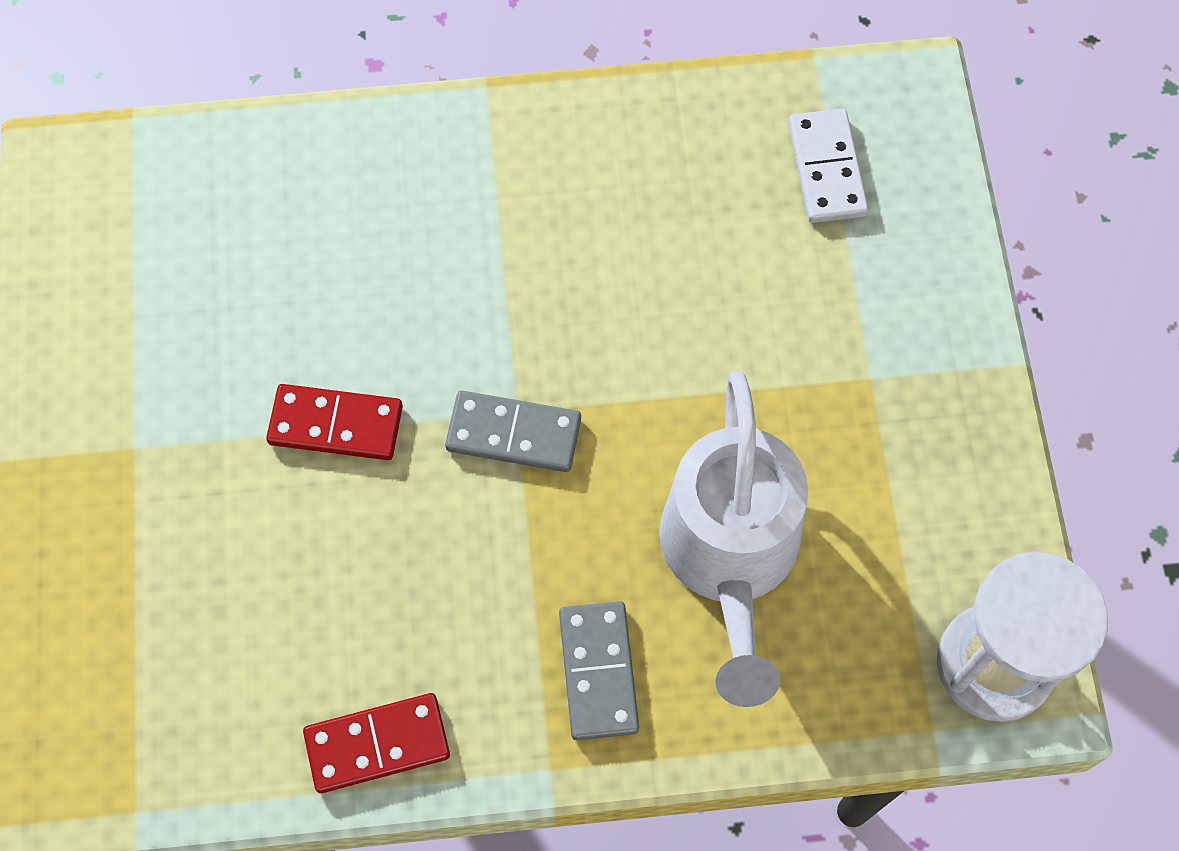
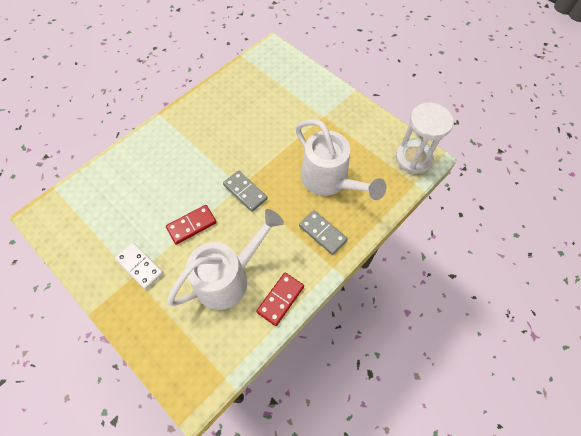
camera: 40 degrees left, 5 degrees down
(315, 607) = (229, 277): none -> white watering can
(513, 434) = (245, 192): grey domino -> grey domino turned 75 degrees clockwise
(827, 169) = (268, 77): white domino -> white domino (140, 266)

